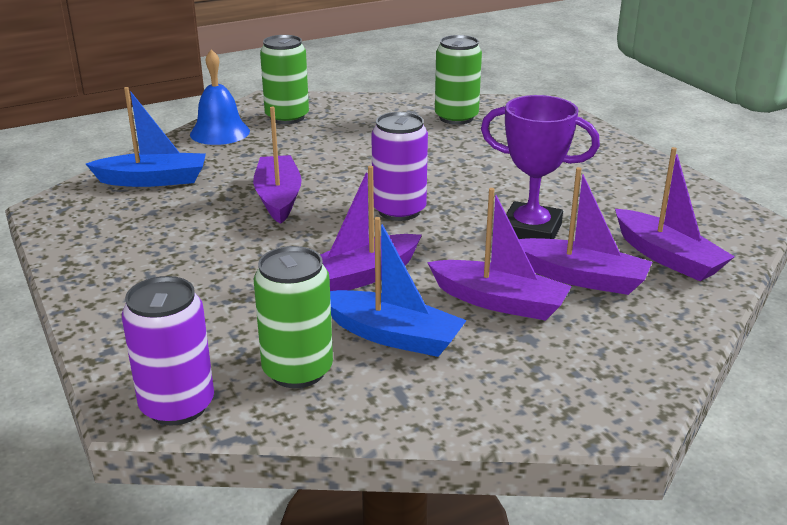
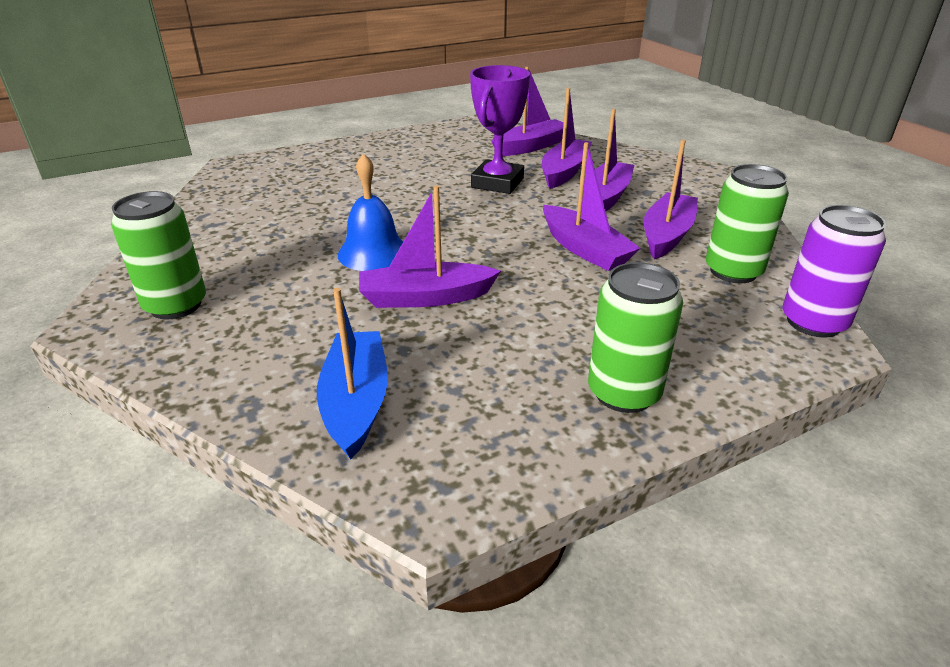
camera: 90 degrees left, 5 degrees up
(220, 132) = (201, 359): blue bell -> blue bell (373, 253)
(393, 335) = (667, 235): blue boat -> purple boat
(399, 210) = (459, 232): purple can -> none
(456, 117) = (244, 203): green can -> green can (623, 393)

